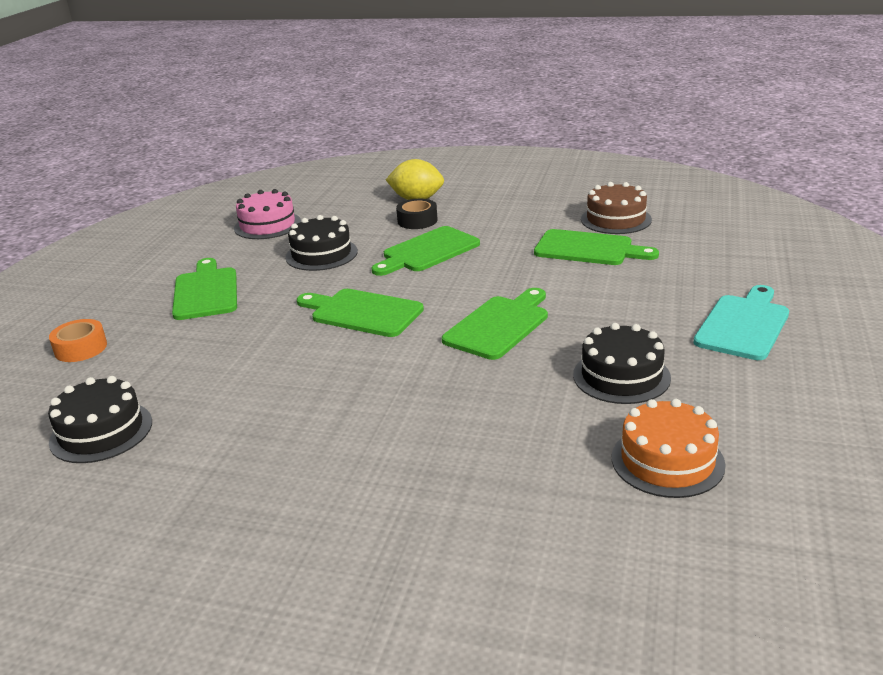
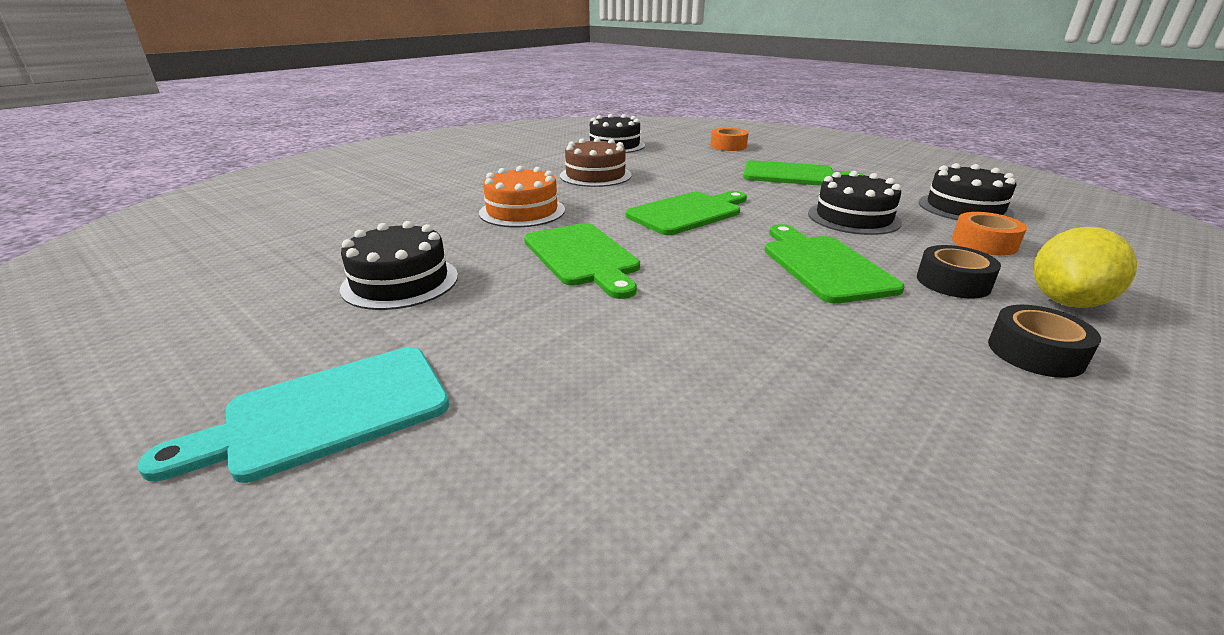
camera: 115 degrees right, 0 degrees up
(267, 225) = (964, 208): pink cake -> black cake
(342, 217) = (984, 243): none -> orange tape
(483, 204) = (1035, 353): none -> black tape
(588, 249) = (738, 385): green cutting board -> none
(616, 219) = (884, 489): brown cake -> brown cake (595, 175)
(667, 461) = (279, 259): orange cake -> orange cake (522, 211)
(744, 325) = (326, 413): turquoise cutting board -> turquoise cutting board turned 90 degrees clockwise

